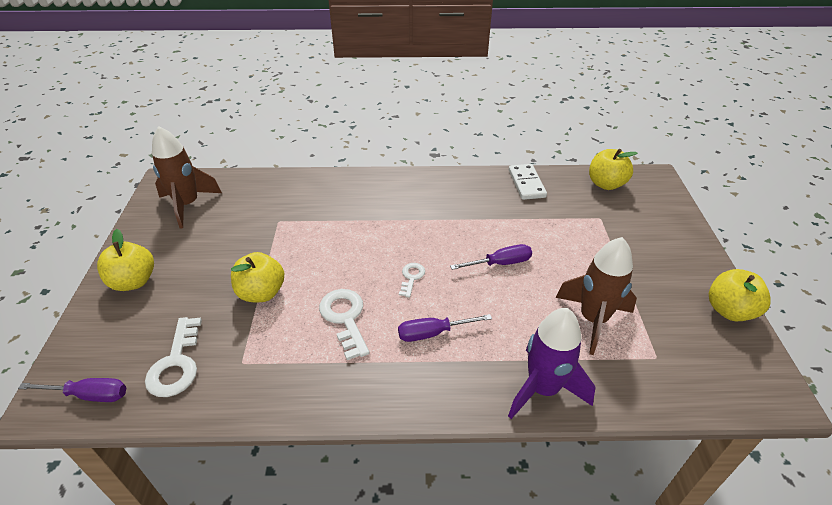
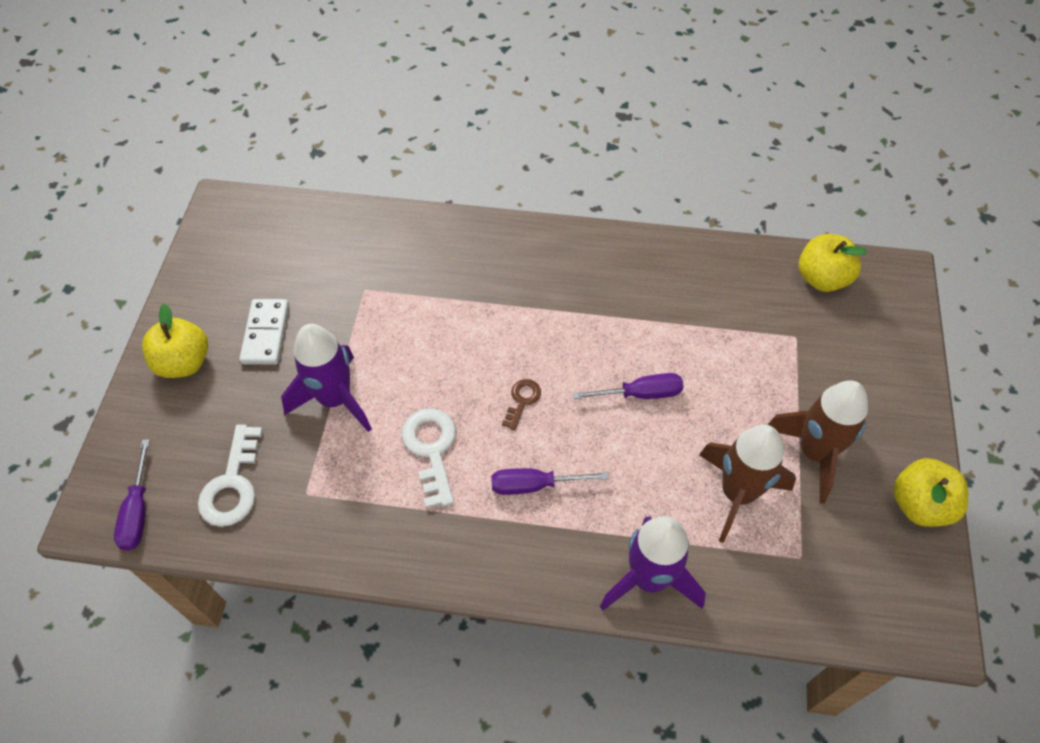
camera: 10 degrees right, 15 degrees up
(89, 395) = (138, 511): purple screwdriver -> purple screwdriver turned 75 degrees clockwise
(188, 205) = (251, 249): brown rocket -> brown rocket (814, 453)
(261, 293) = (335, 399): yellow apple -> purple rocket
(411, 277) = (522, 401): white key -> brown key
(526, 183) = (709, 265): white domino -> white domino (266, 333)

